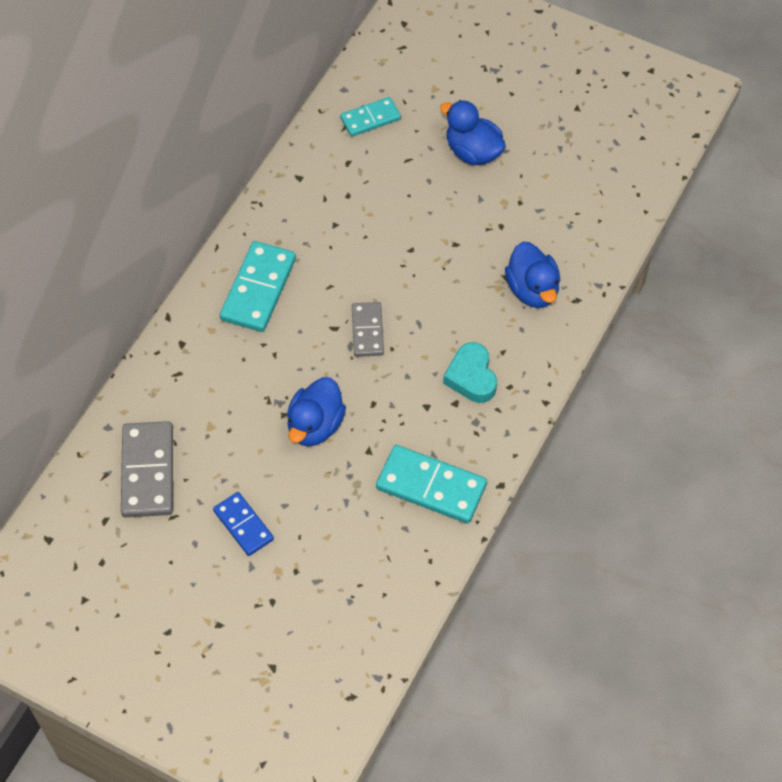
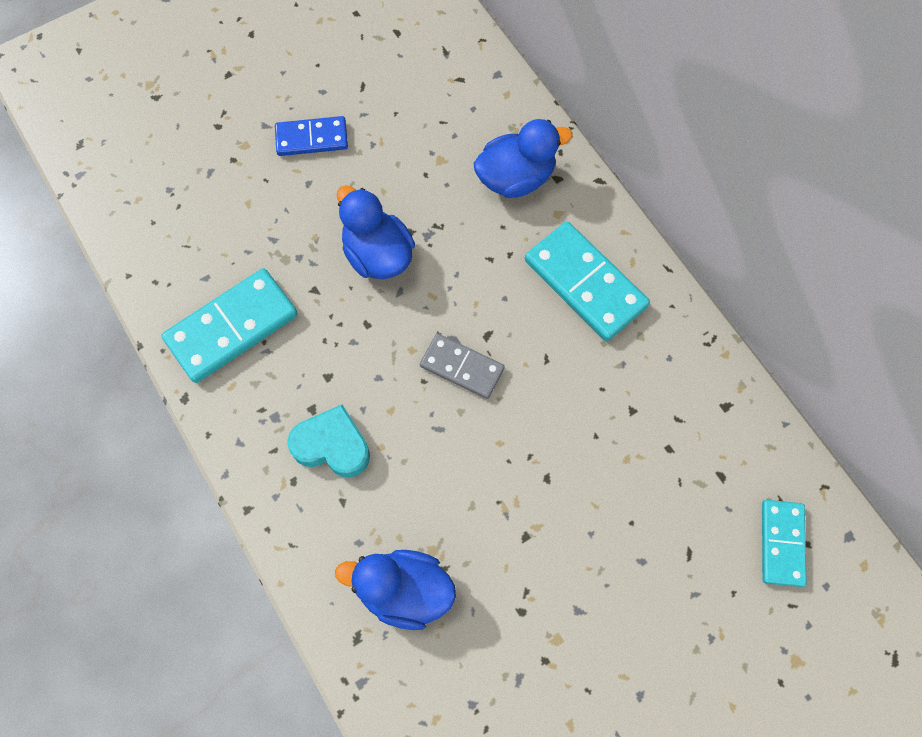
camera: 120 degrees right, 10 degrees up
(147, 471) = (425, 86): grey domino -> none
(473, 152) = (660, 648): blue duck -> blue duck (516, 178)

